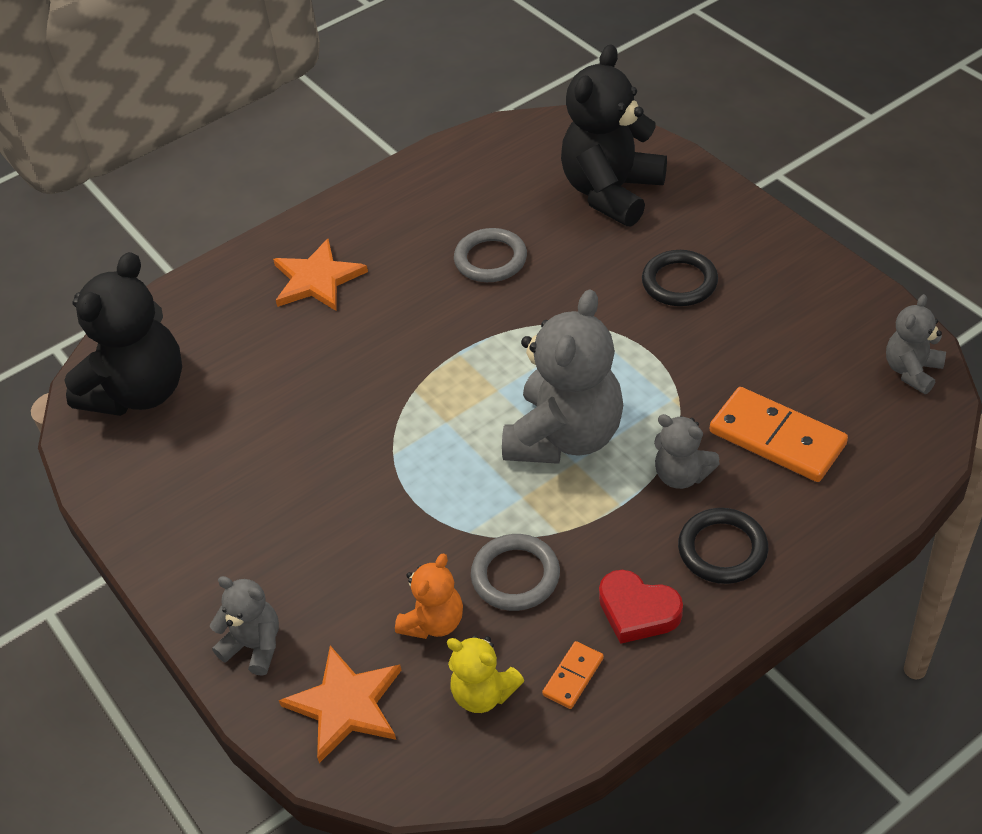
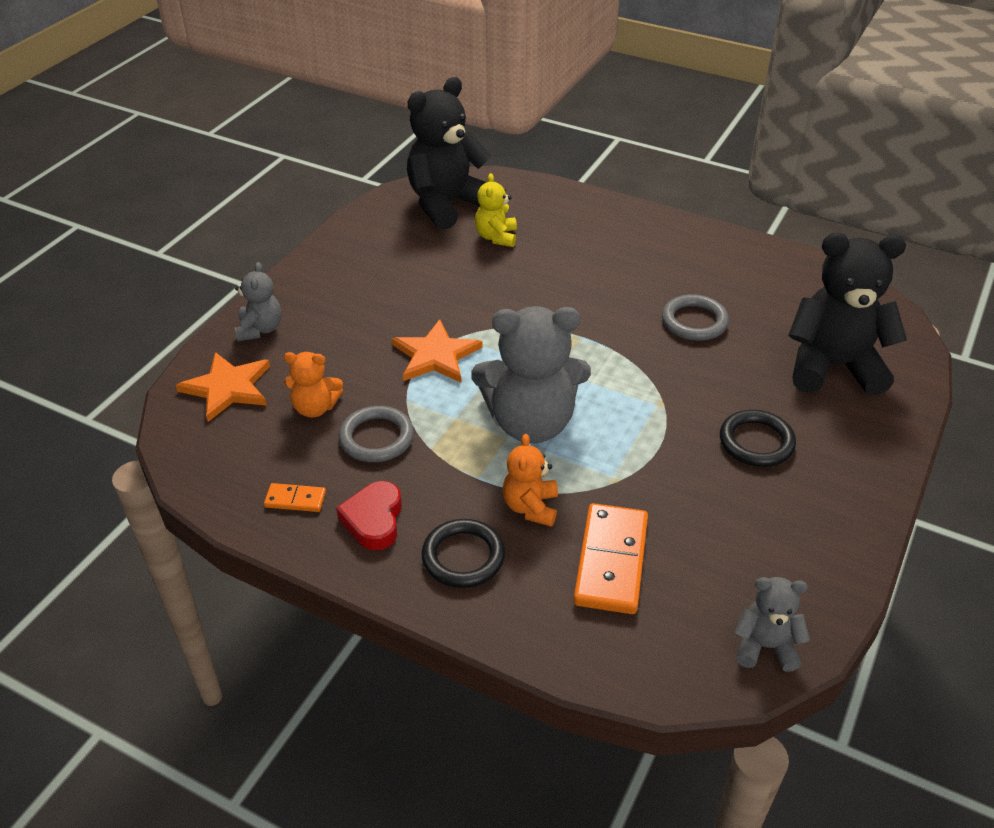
camera: 60 degrees right, 5 degrees down
(139, 392) = (447, 204): black teddy bear -> black teddy bear turned 135 degrees clockwise
(317, 279) = (605, 242): orange star -> orange star (436, 355)
(483, 693) = (262, 454): yellow teddy bear -> yellow teddy bear (496, 237)
(681, 475) = (531, 507): grey teddy bear -> orange teddy bear

